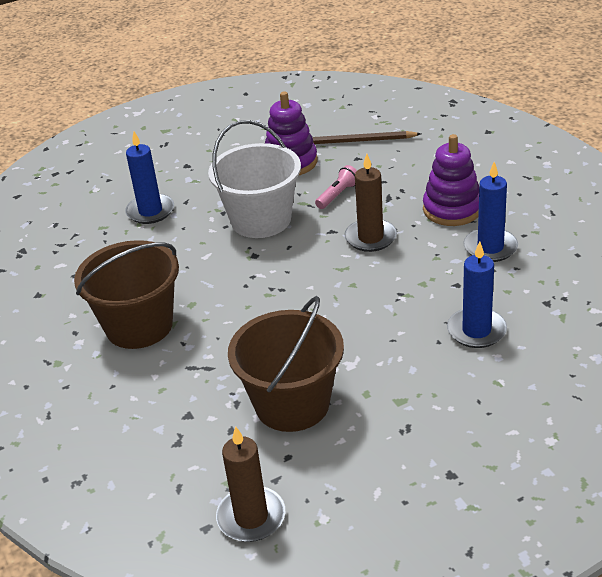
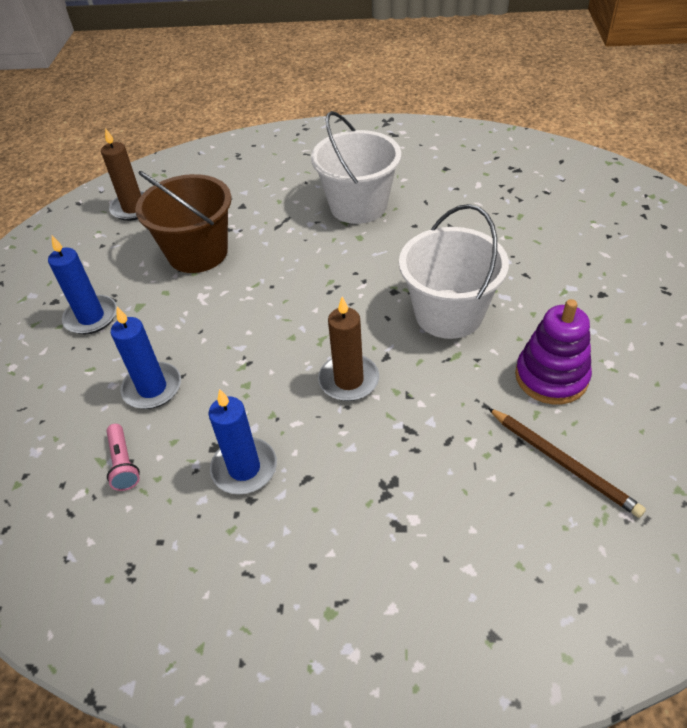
camera: 120 degrees right, 10 degrees up
(139, 326) = (358, 206): brown bucket -> white bucket
(150, 211) = (524, 248): blue candle -> blue candle (91, 317)
(338, 195) = (449, 388): pink flashlight -> pink flashlight (123, 463)
(358, 141) = (562, 462): brown pencil -> brown pencil turned 105 degrees clockwise
(452, 209) = (338, 475): purple stacking toy -> none

